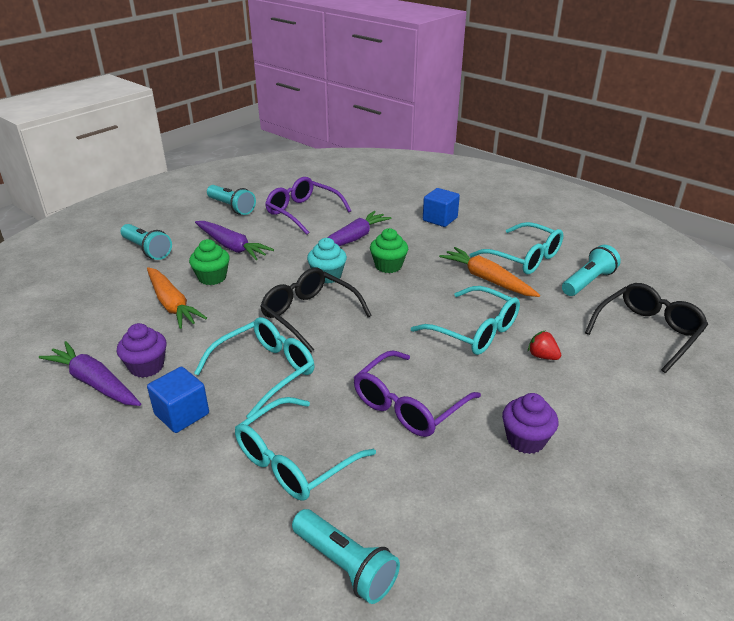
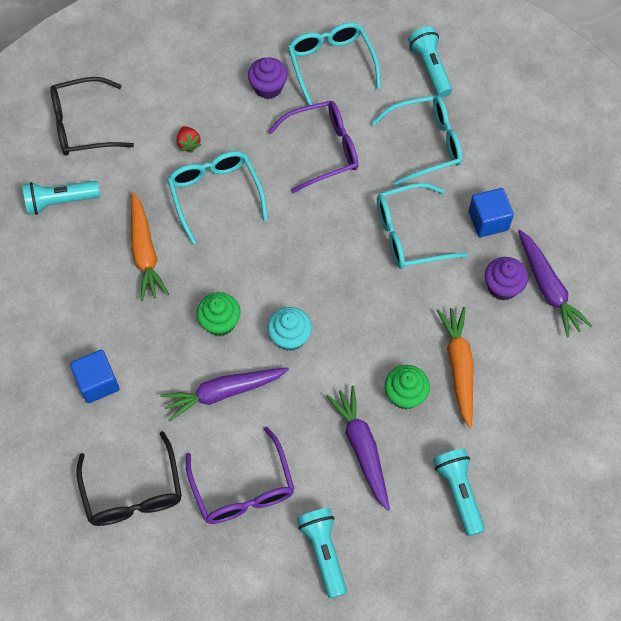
camera: 150 degrees left, 30 degrees up
(309, 315) = (339, 285): black glasses -> black glasses (133, 492)
(524, 258) = (79, 265): turquoise glasses -> turquoise glasses (331, 64)

